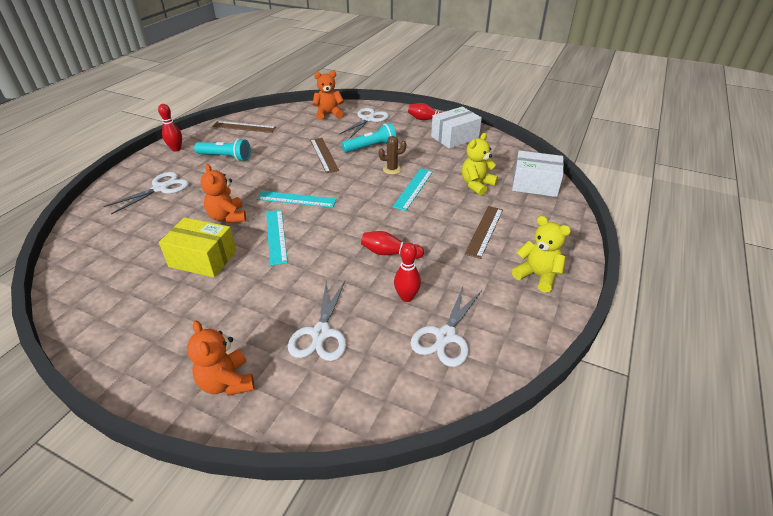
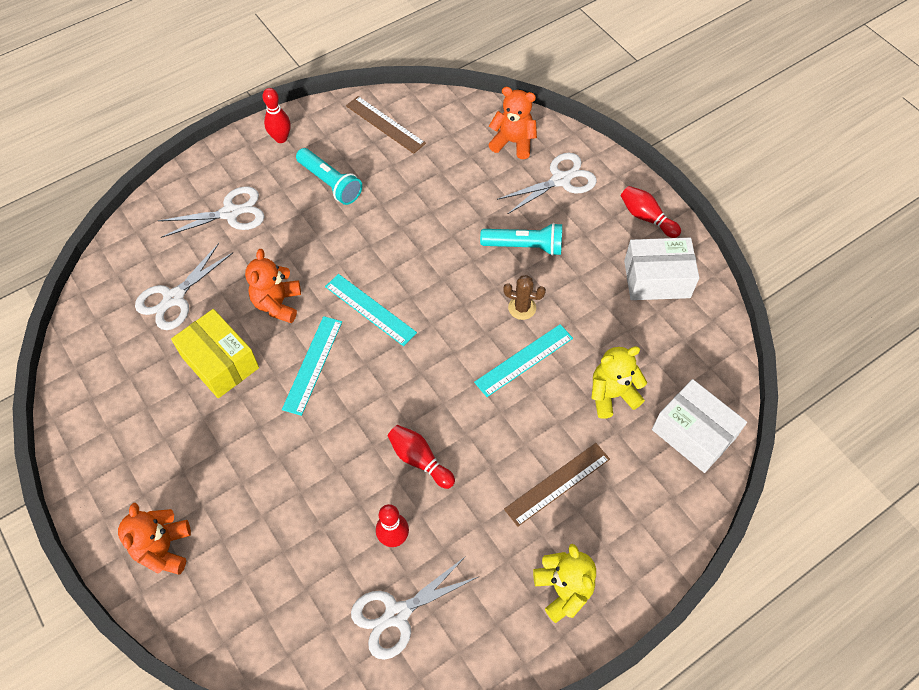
camera: 30 degrees right, 20 degrees up
(321, 333) = (278, 538): white scissors -> white scissors (174, 298)
(324, 155) = (453, 234): brown ruler -> none

